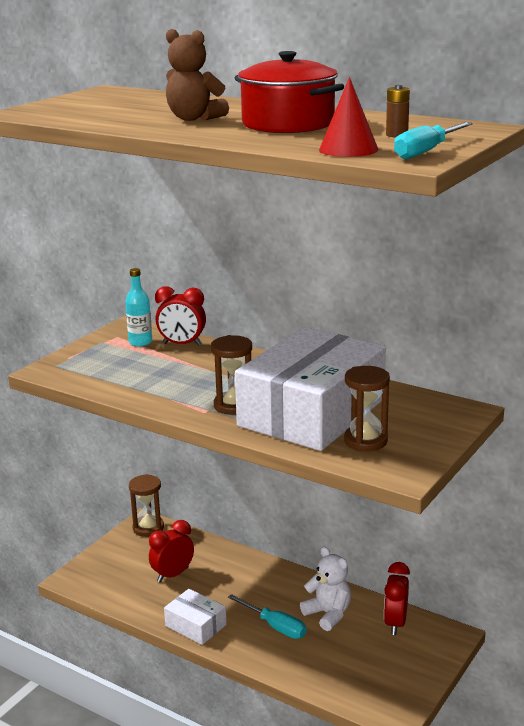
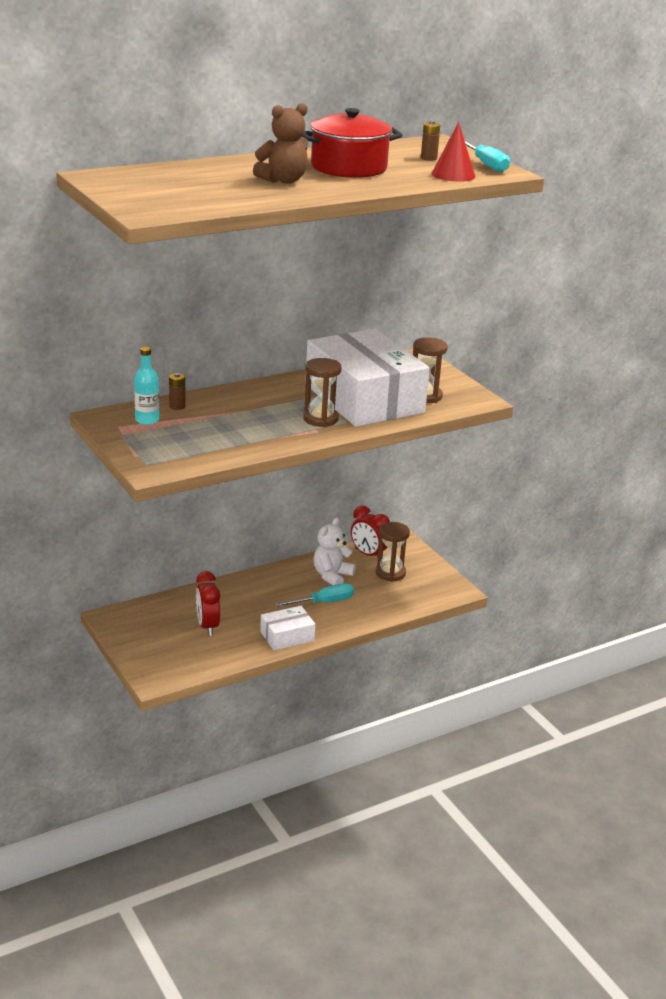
camera: 65 degrees left, 5 degrees up
(148, 528) = (121, 617): brown hourglass -> brown hourglass (390, 573)
(182, 344) = (177, 406): red clock -> brown battery
(328, 614) = (332, 576): white teddy bear -> white teddy bear turned 45 degrees counterclockwise

